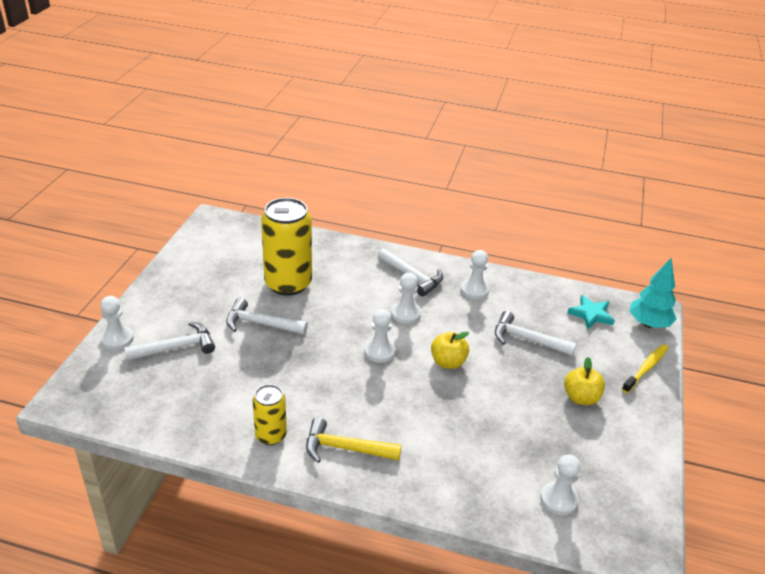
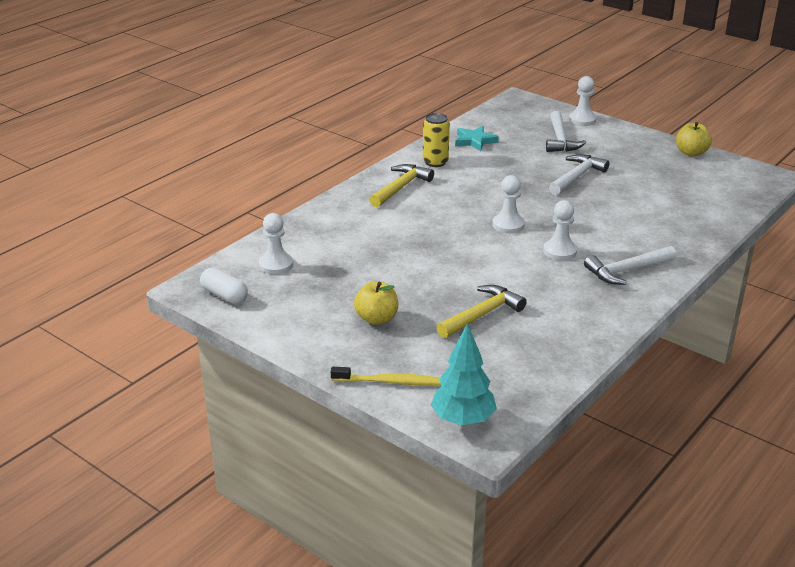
camera: 115 degrees right, 5 degrees down
(288, 283) = (637, 198): yellow can -> none
(448, 362) = (473, 257): yellow apple -> yellow apple (691, 153)
(474, 290) = (585, 305): white pawn -> none
(527, 339) = (482, 314): white hammer -> yellow hammer
(591, 314) = (503, 378): turquoise star -> turquoise star (475, 141)
(636, 520) = (224, 295): none -> white capsule
(646, 368) = (389, 382): yellow toothbrush -> yellow toothbrush turned 60 degrees counterclockwise

